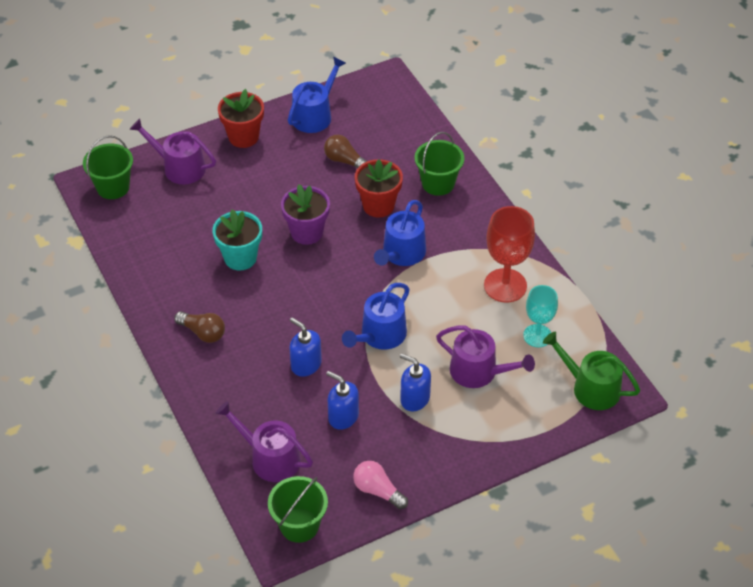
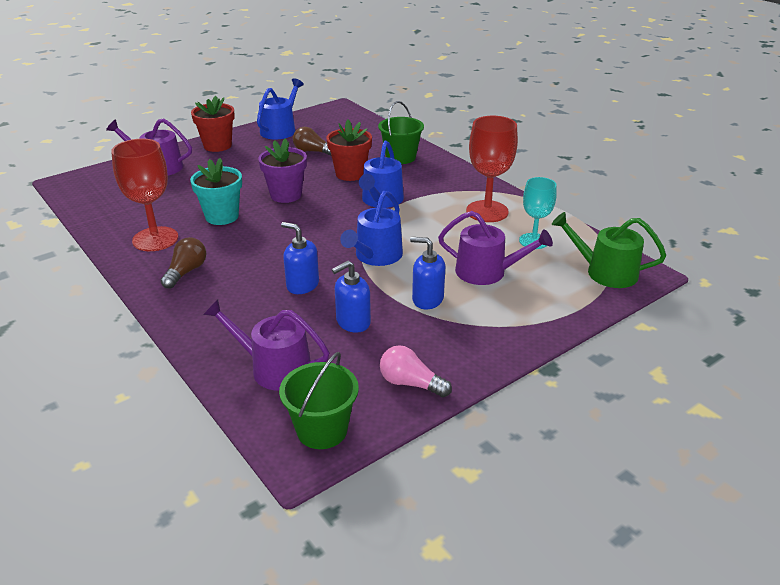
camera: 10 degrees left, 15 degrees down
(113, 187) = (92, 183): green bucket -> none
(175, 283) = (155, 239): none -> red goblet
(203, 332) = (186, 272): brown light bulb -> brown light bulb turned 90 degrees counterclockwise
(343, 417) = (353, 322): blue soap dispenser -> blue soap dispenser turned 60 degrees counterclockwise

